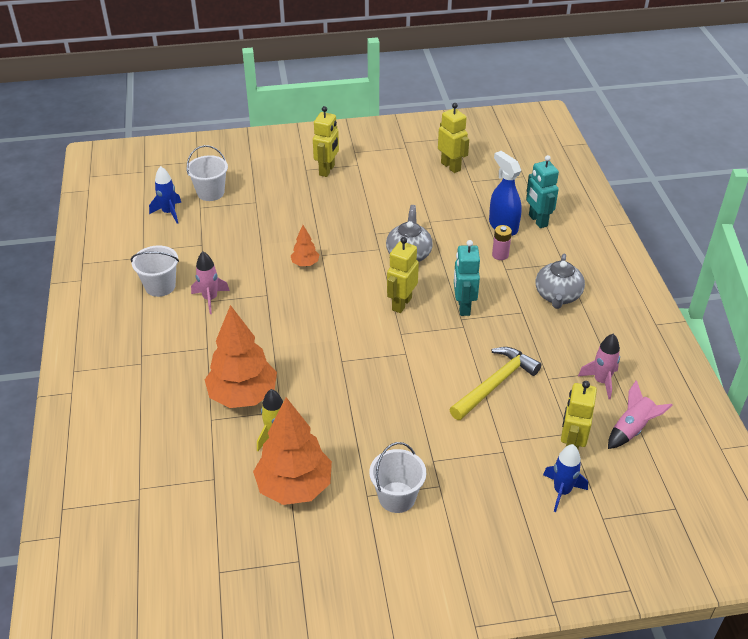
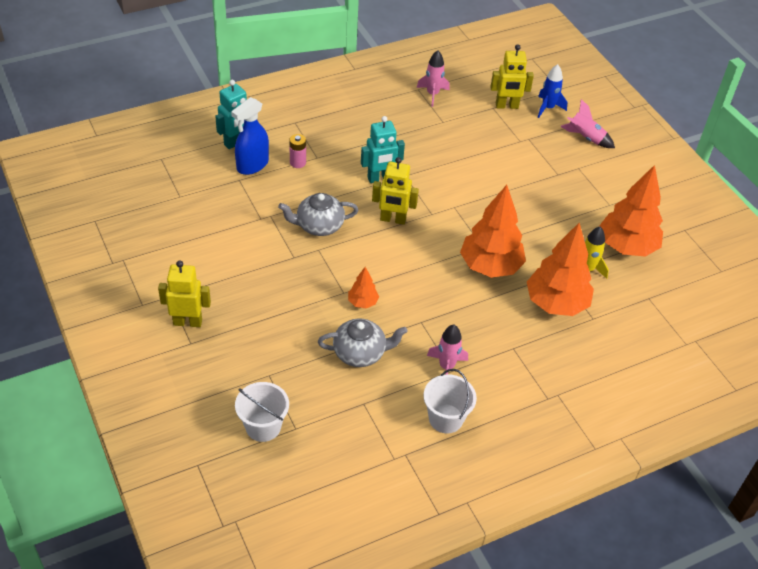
camera: 110 degrees left, 5 degrees up
(169, 213) = (316, 457): blue rocket -> none
(312, 359) = (490, 266): none -> orange tree
(397, 497) = (601, 188): white bucket -> none
(451, 166) = (155, 215): yellow robot -> none
(495, 383) = (463, 149): yellow hammer -> none
(557, 296) = (342, 123): grey teapot -> grey teapot (360, 353)
(632, 429) = (473, 78): pink rocket -> pink rocket (585, 138)

